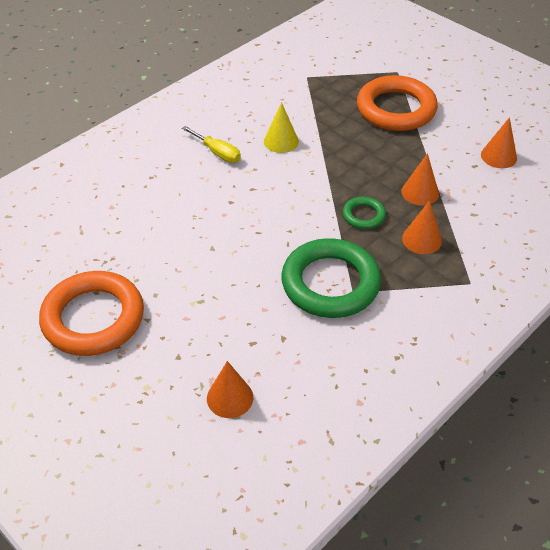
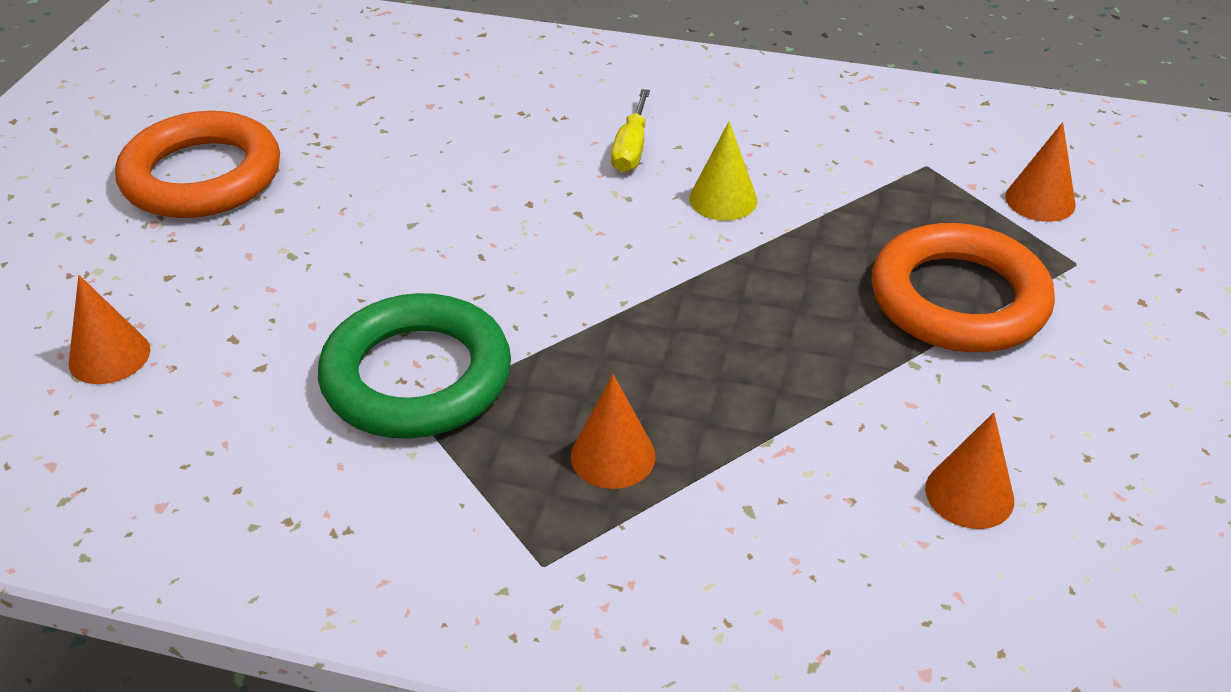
camera: 60 degrees right, 5 degrees down
(363, 215) = (617, 359): green ring -> none
(420, 192) = (744, 411): orange cone -> orange cone (1040, 200)

